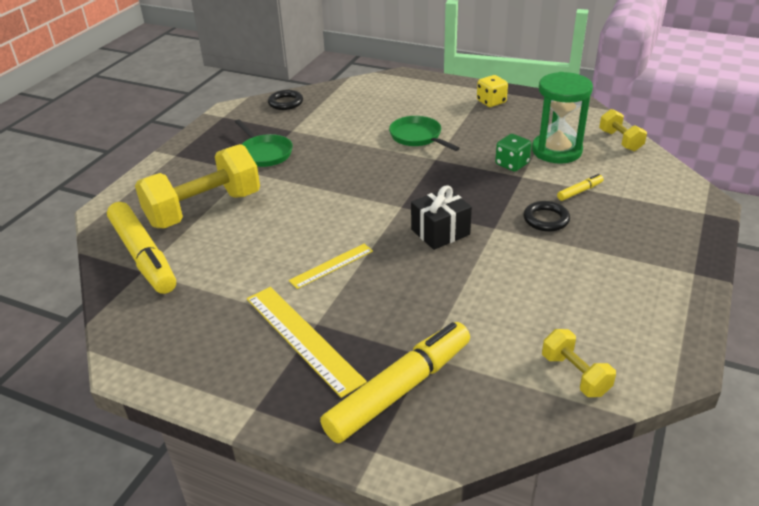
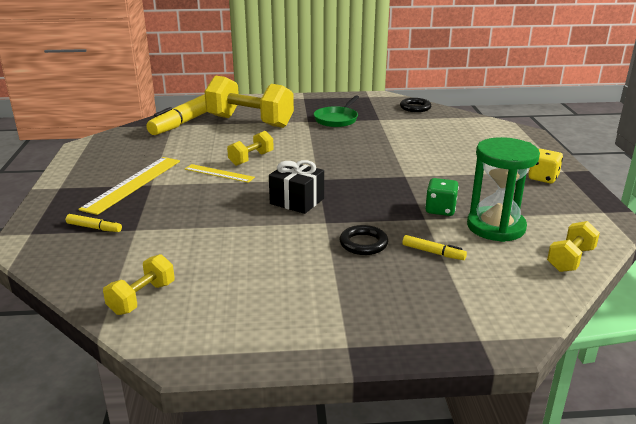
camera: 60 degrees right, 10 degrees down
(313, 234) = (251, 159): none -> yellow dumbbell
(399, 389) = (94, 228): yellow marker -> yellow marker, size x0.42
(418, 137) = (431, 161): green pan -> none

